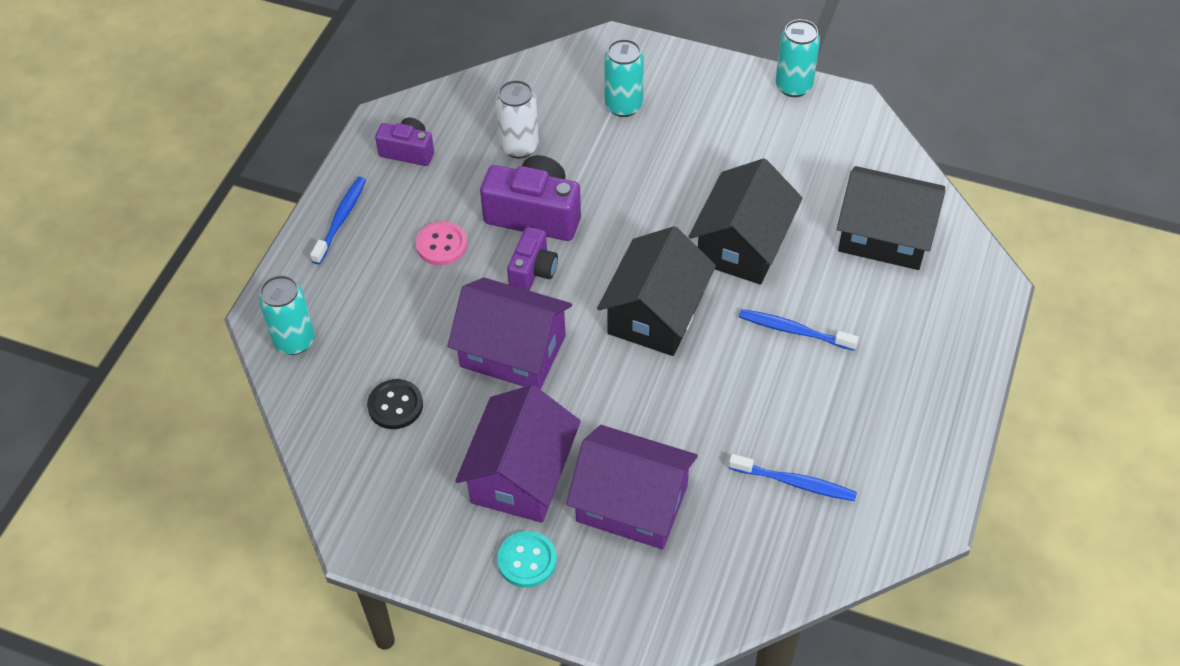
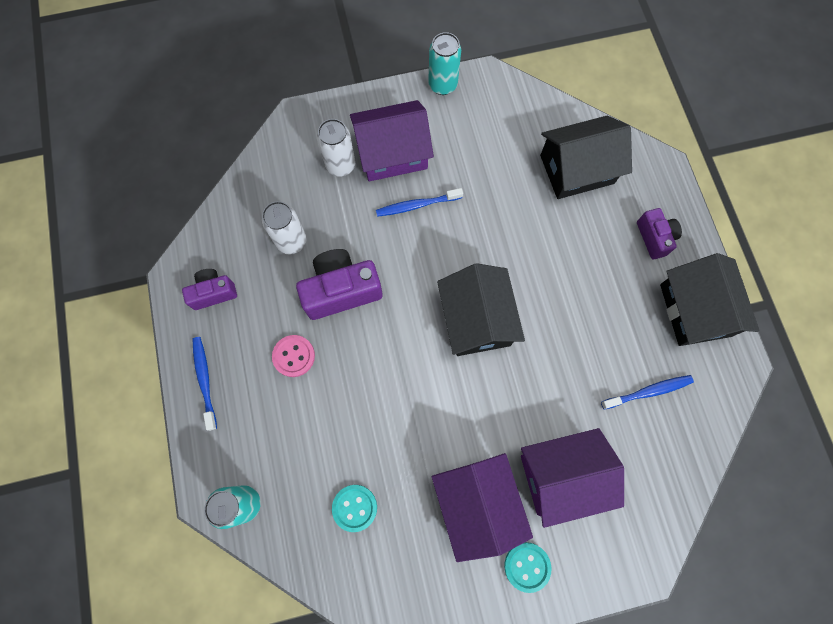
camera: 35 degrees left, 20 degrees up
(395, 405) = (354, 507): black button -> turquoise button
(513, 351) = (404, 410): purple house -> purple house (392, 153)
(533, 270) = (372, 337): purple camera -> purple camera (654, 238)
(623, 106) = (340, 165): turquoise can -> white can
(742, 244) = (495, 230): black house -> black house (695, 310)
(794, 330) = (571, 277): blue toothbrush -> blue toothbrush (417, 205)

